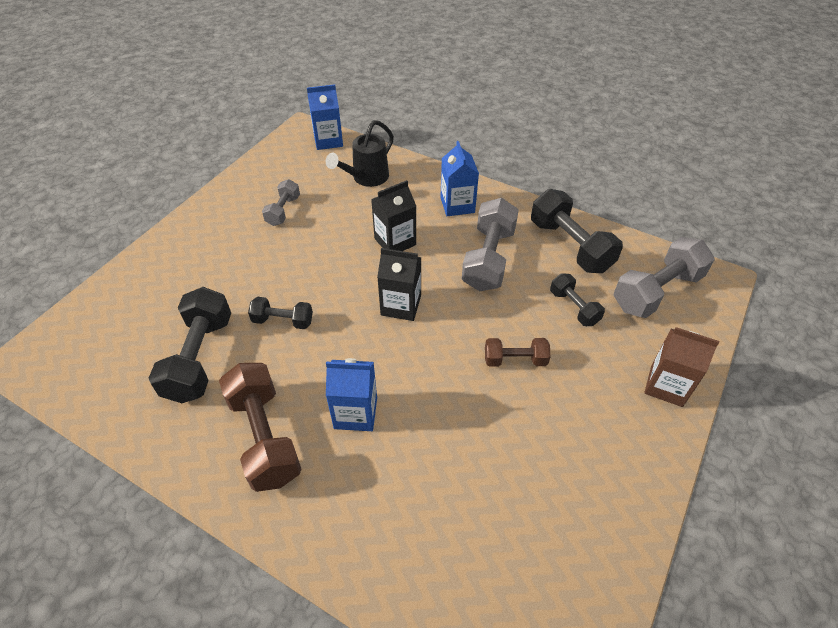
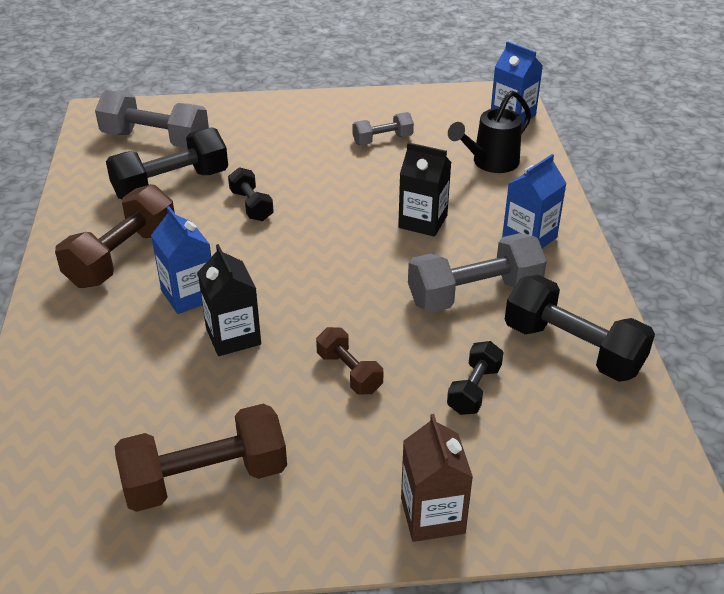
camera: 55 degrees right, 10 degrees down
(367, 178) = (491, 163): black watering can -> black watering can turned 45 degrees counterclockwise
(401, 305) = (341, 264): black carton -> black carton (233, 336)
(565, 496) = (205, 479): none -> brown dumbbell
(570, 246) = (572, 349): black dumbbell -> black dumbbell turned 75 degrees counterclockwise
(656, 291) = (584, 455): grey dumbbell -> grey dumbbell (155, 140)

